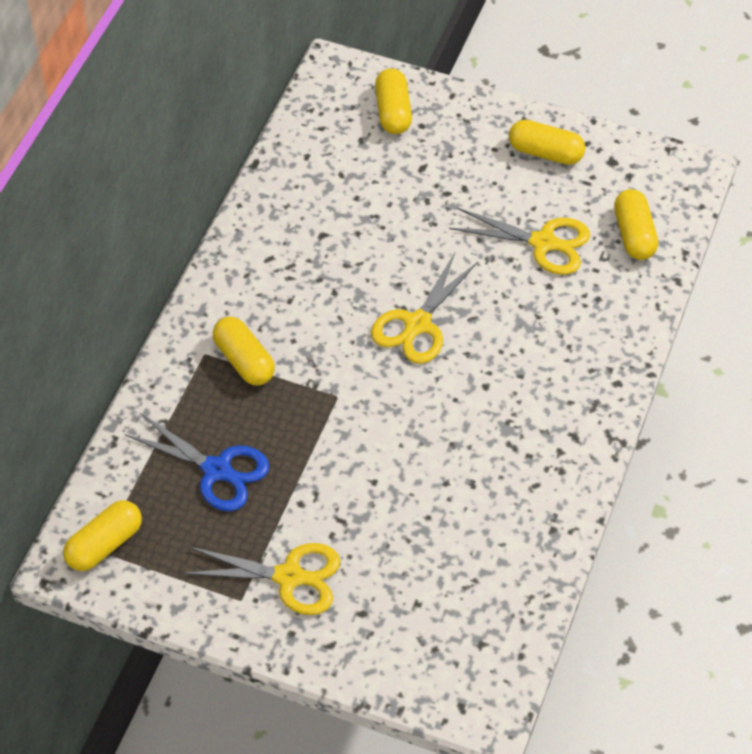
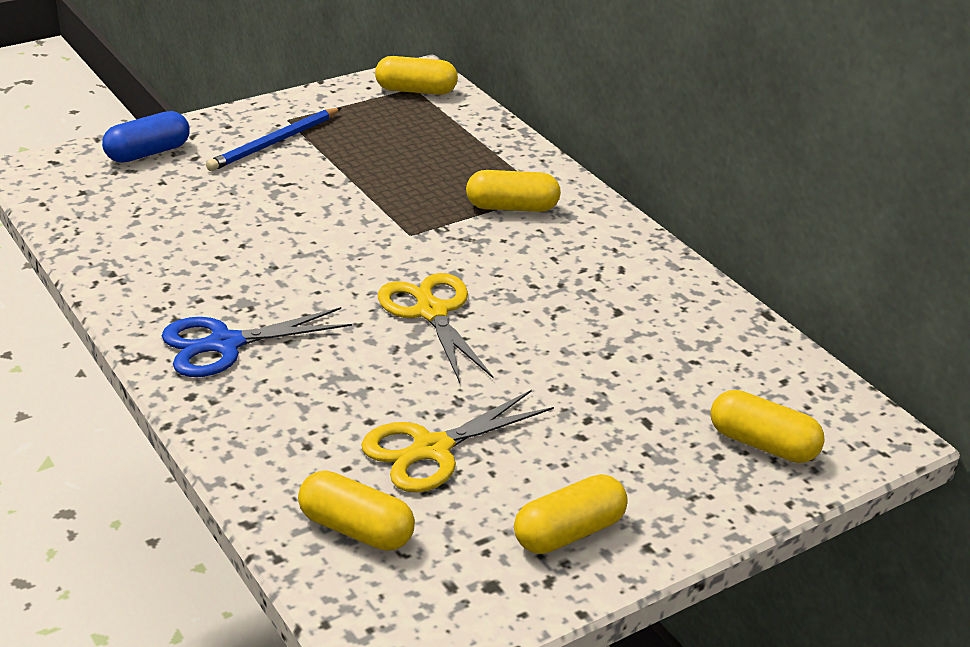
camera: 125 degrees right, 20 degrees down
(104, 544) = (416, 91): yellow capsule -> yellow capsule turned 75 degrees counterclockwise
(217, 470) = (416, 153): blue scissors -> blue scissors (225, 344)
(288, 577) = (274, 143): yellow scissors -> blue pencil
(386, 651) = (148, 153): none -> blue capsule

